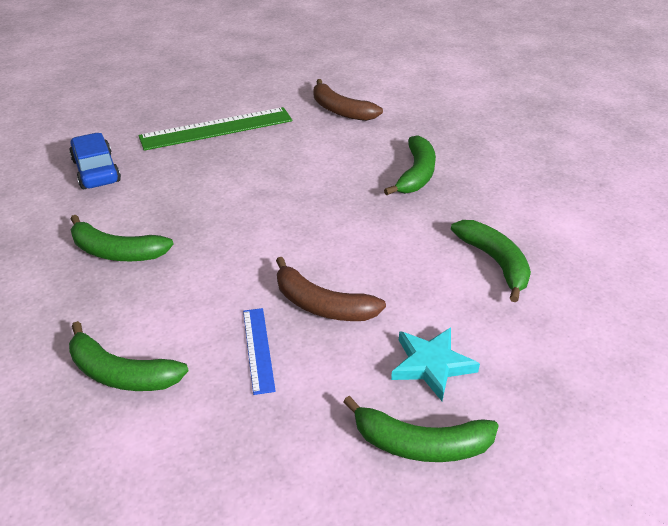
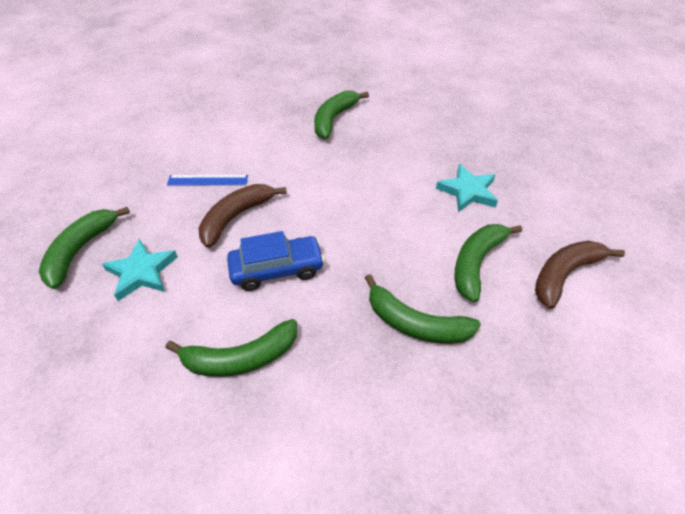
camera: 100 degrees right, 10 degrees up
(96, 171) = (439, 106): blue car -> blue car (277, 269)
(121, 373) = (218, 124): green banana -> green banana (477, 263)
(216, 128) = (511, 171): green ruler -> none
(250, 151) = (467, 191): none -> turquoise star

